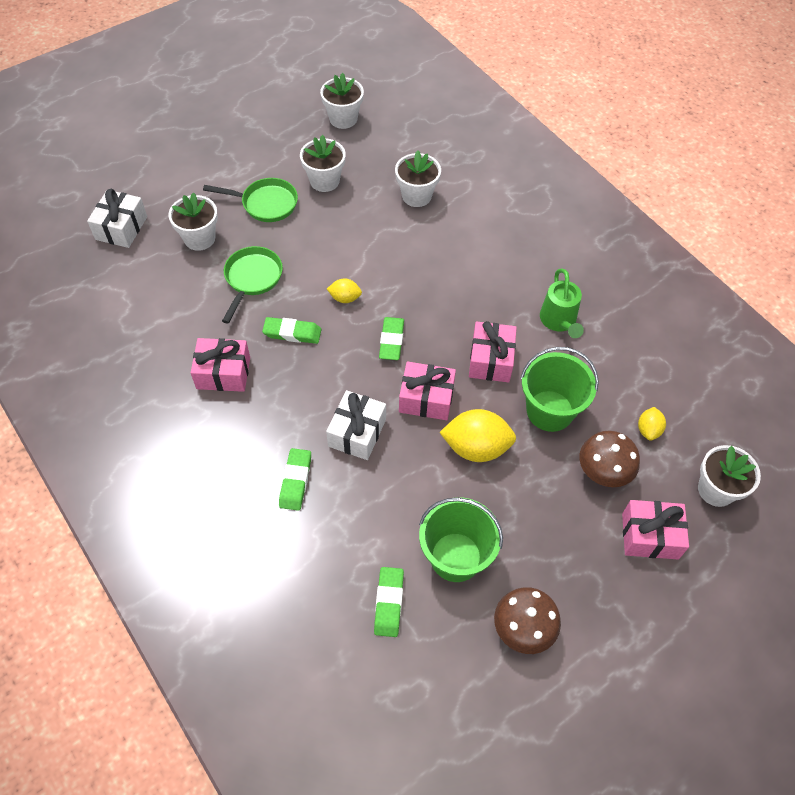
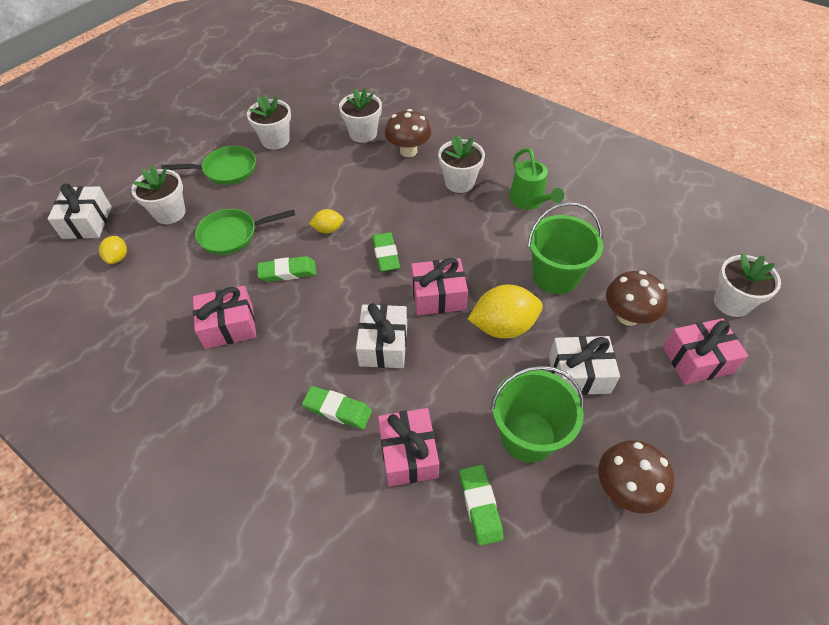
camera: 15 degrees left, 5 degrees down
(252, 279) = (232, 235): green pan -> green pan turned 105 degrees counterclockwise
(295, 481) = (337, 409): green eraser -> green eraser turned 60 degrees counterclockwise
(343, 119) = (276, 91): white flower pot -> white flower pot (459, 182)
(456, 229) = (408, 151): none -> brown mushroom
(490, 360) = (483, 247): pink gift -> pink gift (408, 454)
(528, 515) = (579, 374): none -> white gift
(648, 430) = (648, 268): yellow lemon -> yellow lemon (118, 258)

